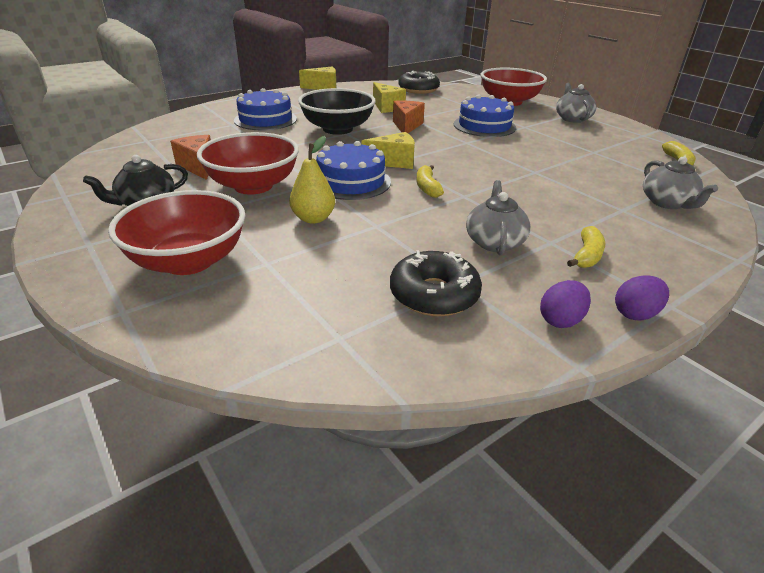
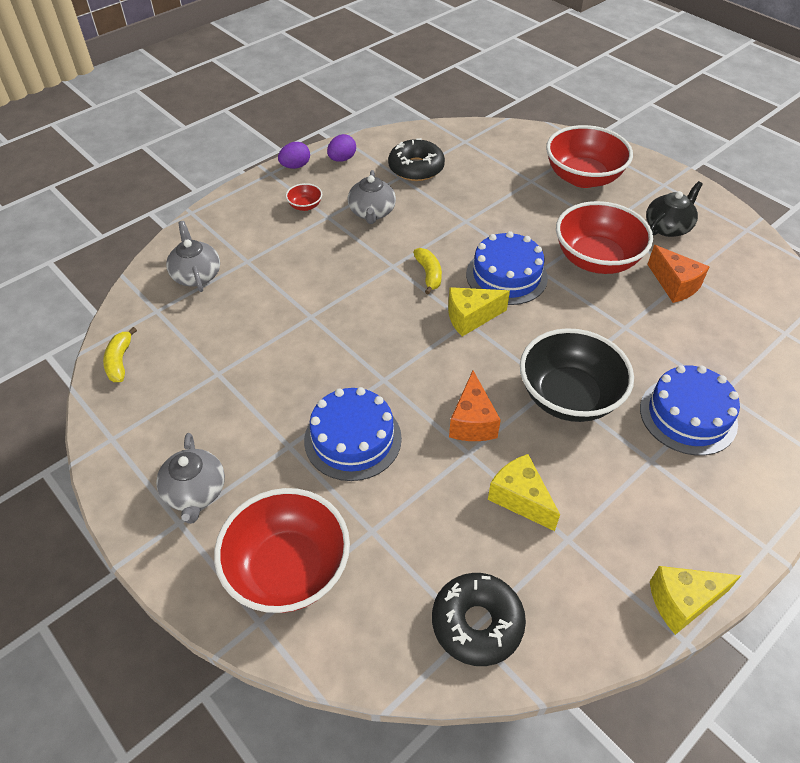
camera: 175 degrees right, 15 degrees up
(313, 218) = (519, 223): yellow pear -> none
(587, 256) = (305, 206): yellow banana -> red bowl

